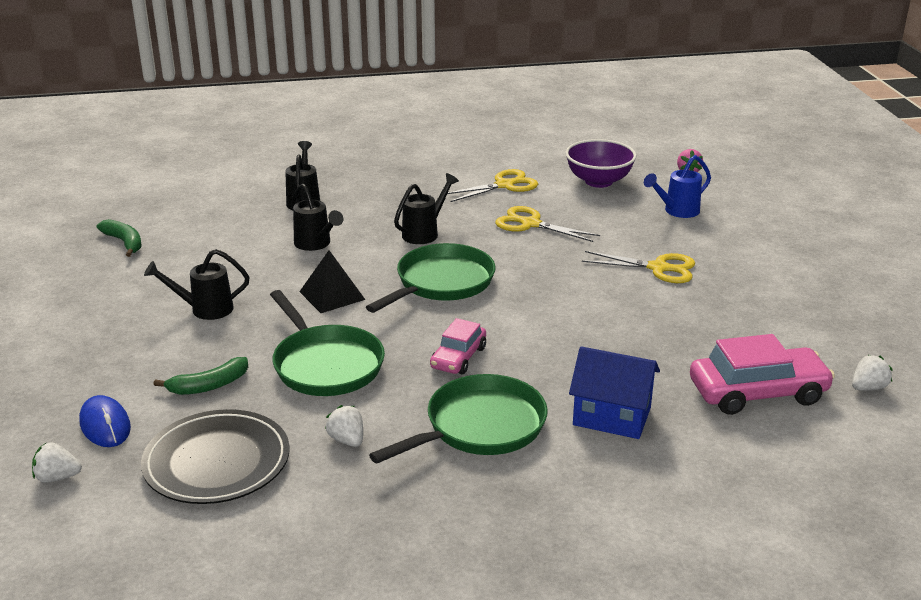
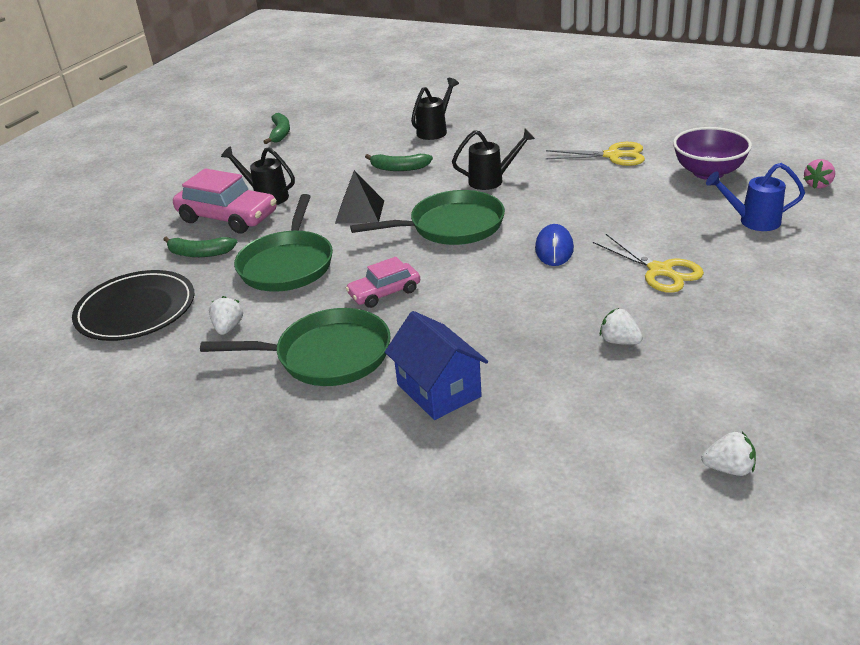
camera: 40 degrees right, 5 degrees up
(57, 477) = (48, 284): white strawberry -> white strawberry (619, 341)
(105, 425) = (112, 259): blue mouse -> blue mouse (554, 248)
(316, 244) = (399, 168): black watering can -> green banana
(530, 224) = (591, 196): yellow scissors -> none
(757, 392) = (601, 424): pink car -> pink car (228, 217)

